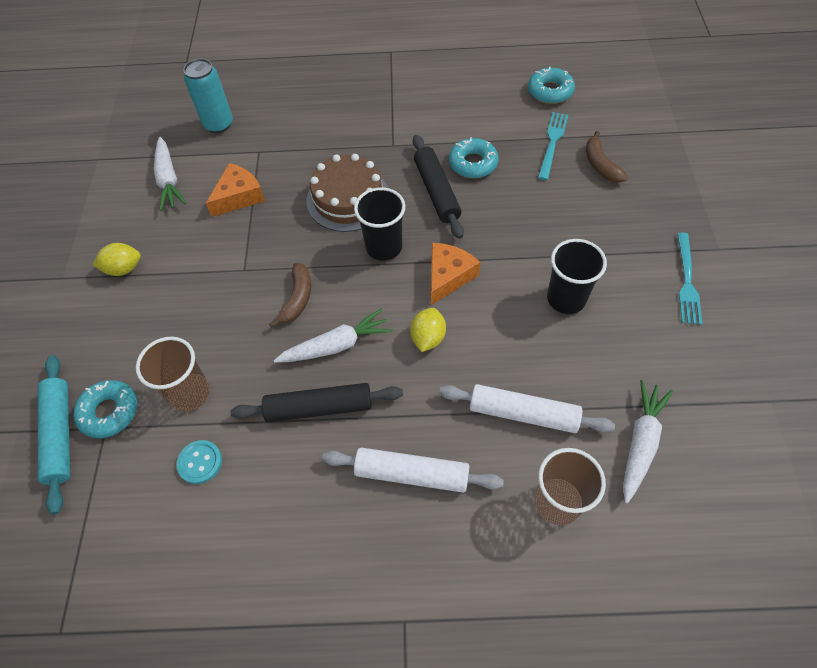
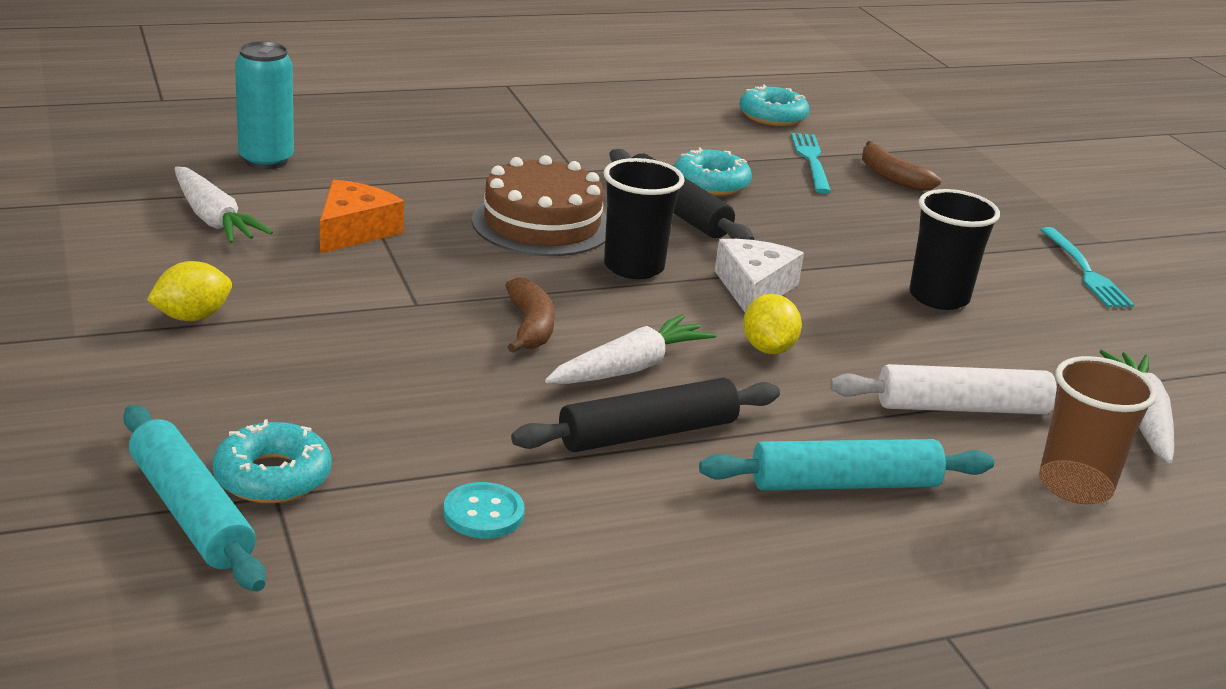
camera: 25 degrees left, 30 degrees down
(190, 393) = (411, 441): brown cup -> none
(412, 474) = (844, 484): white rolling pin -> turquoise rolling pin
(448, 276) = (754, 288): orange cheese -> white cheese

